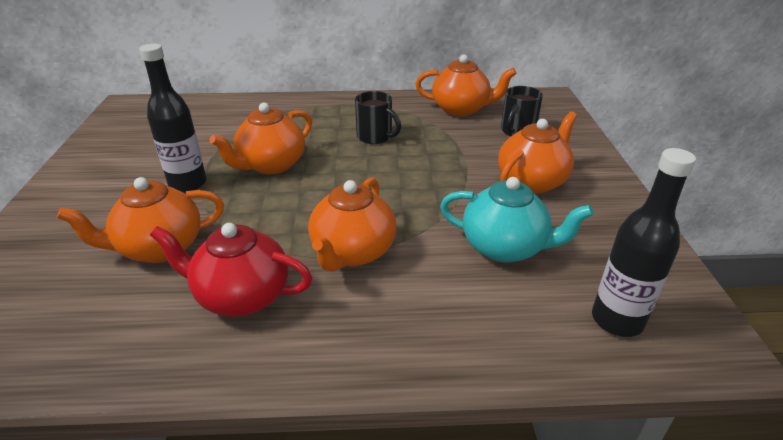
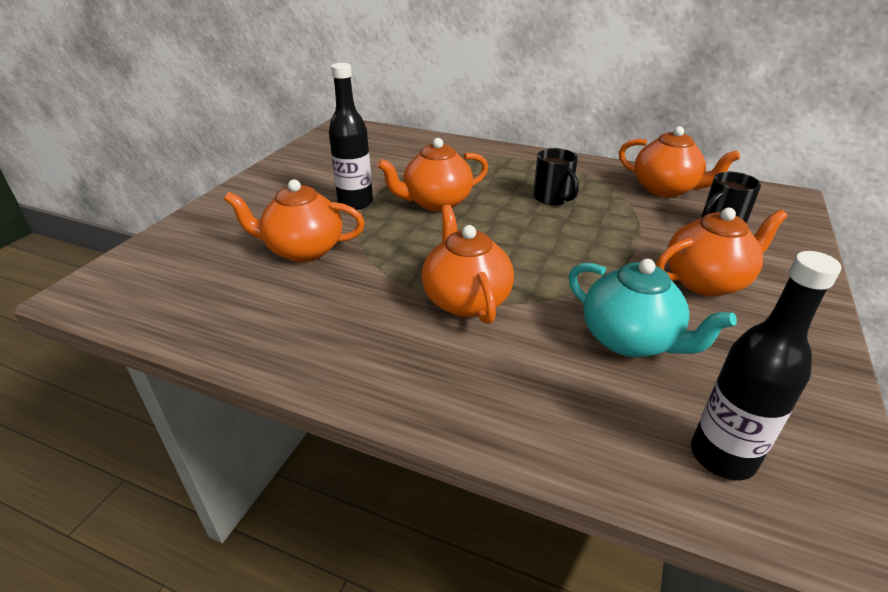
camera: 25 degrees right, 0 degrees up
(241, 296) = (345, 309): red teapot -> none
(352, 252) = (465, 300): orange teapot -> orange teapot turned 120 degrees clockwise

